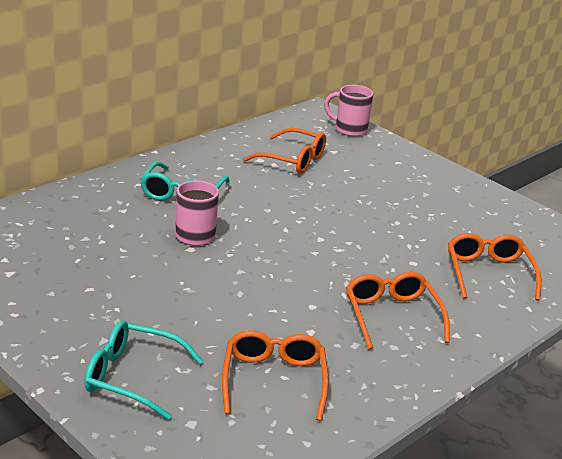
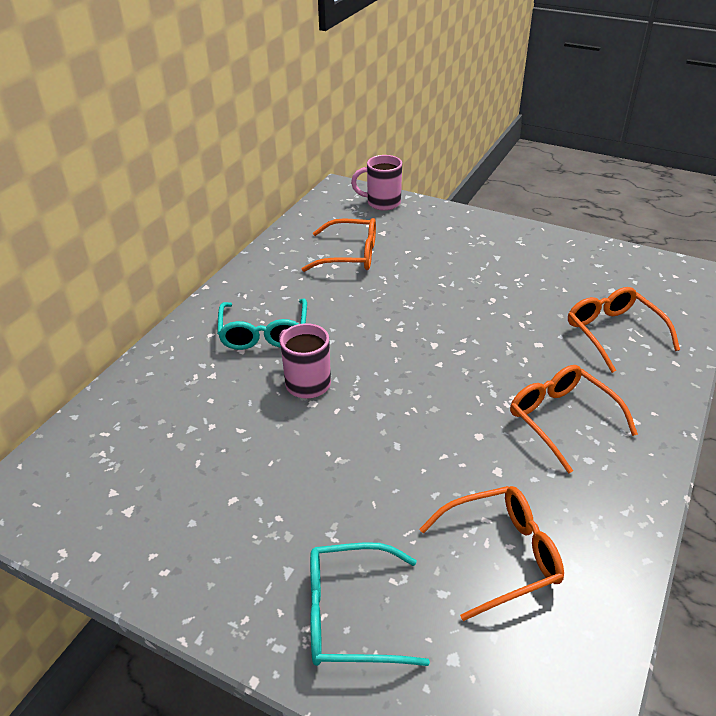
camera: 15 degrees left, 10 degrees up
(273, 380) = (502, 555): orange glasses -> orange glasses turned 90 degrees clockwise

